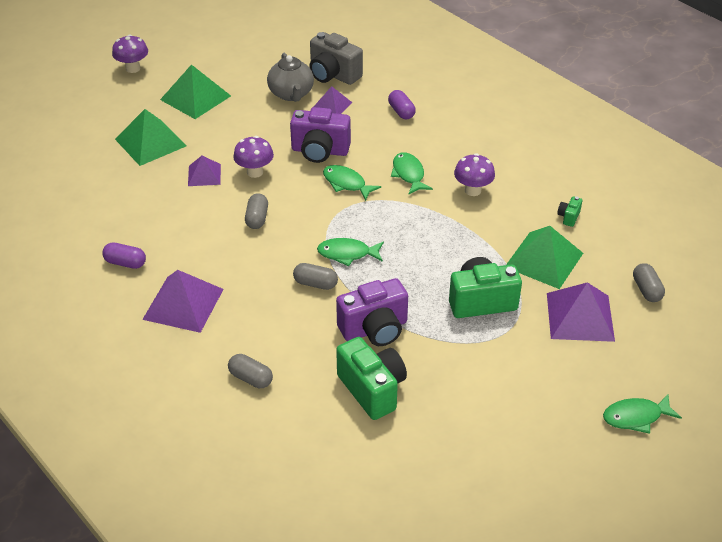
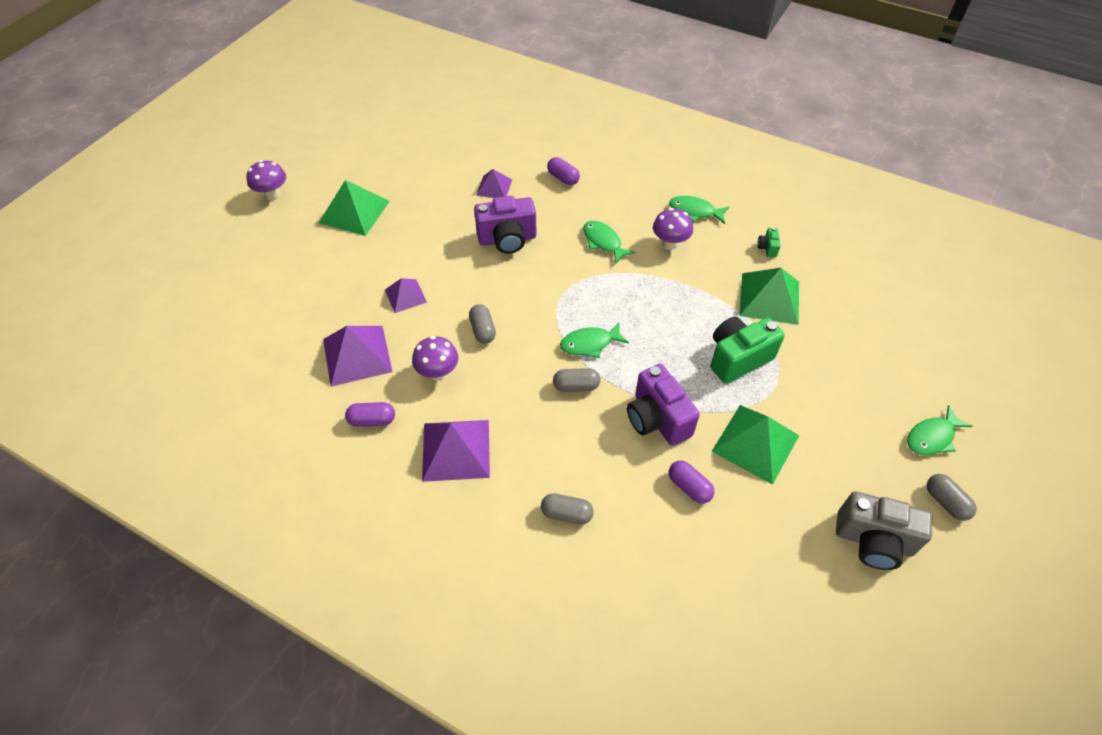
camera: 20 degrees left, 10 degrees up
(150, 142) = (331, 273): green pyramid -> green pyramid (755, 443)
(255, 172) = (455, 279): purple mushroom -> purple mushroom (438, 373)
(291, 94) = (449, 184): grey teapot -> none
(333, 75) = (479, 154): grey camera -> grey camera (873, 541)
(346, 183) = (550, 267): green fish -> green fish (694, 211)
(372, 389) = (689, 487): green camera -> purple capsule
(374, 329) = (657, 419): purple camera -> purple camera turned 105 degrees clockwise
(580, 316) = (831, 348): purple pyramid -> purple pyramid (357, 355)
(646, 290) = (871, 303): grey capsule -> grey capsule (945, 502)

